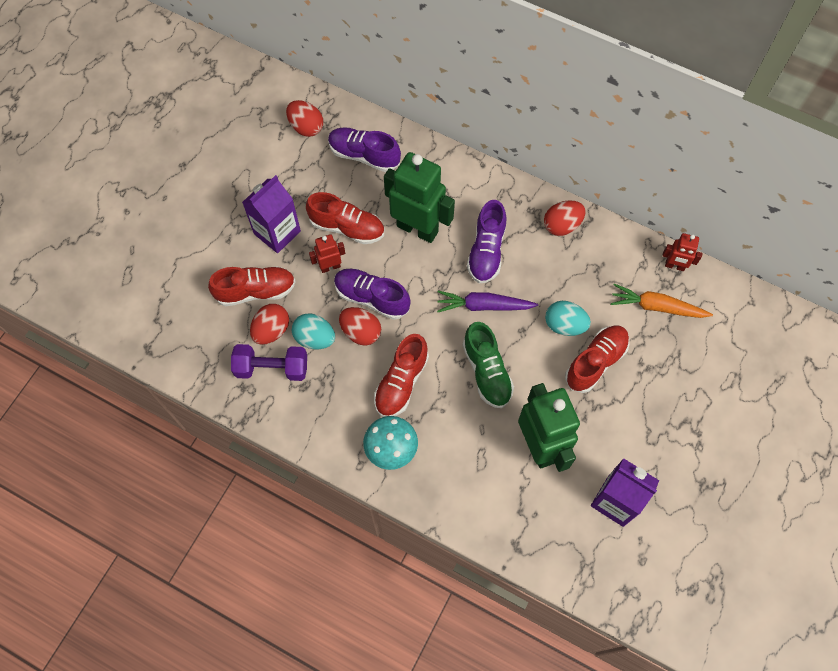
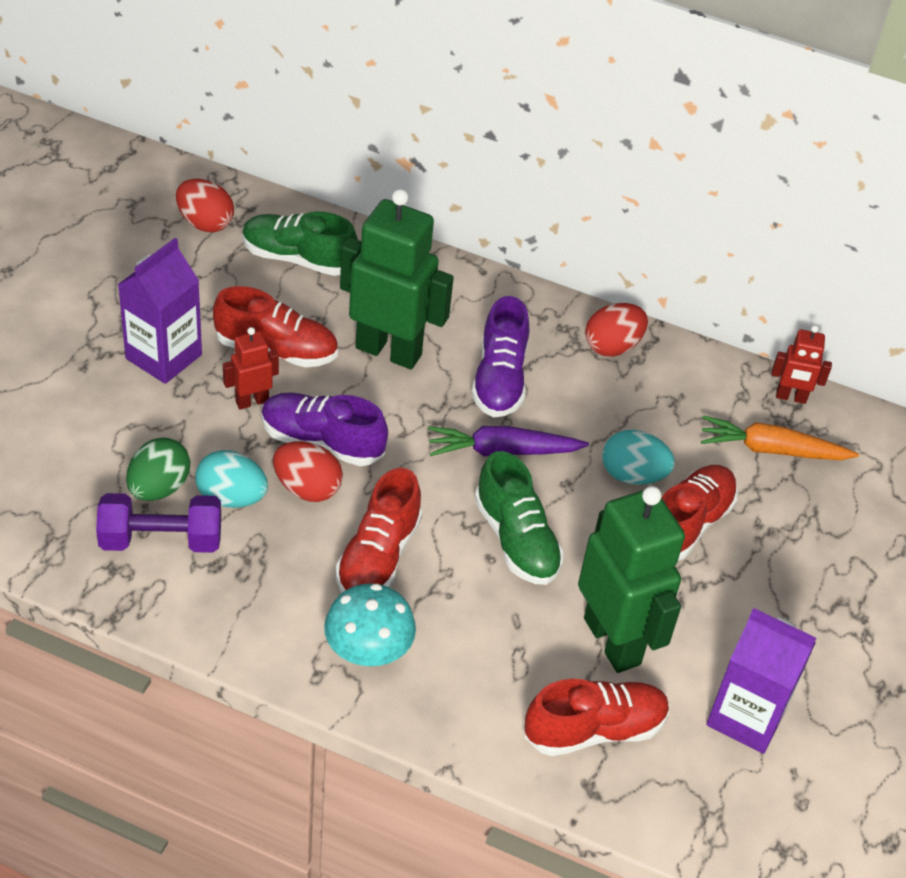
camera: 10 degrees left, 20 degrees down
(256, 291) = (131, 434): red shoe -> red shoe (594, 730)
(271, 330) = (159, 488): red egg -> green egg
(364, 155) = (298, 259): purple shoe -> green shoe

